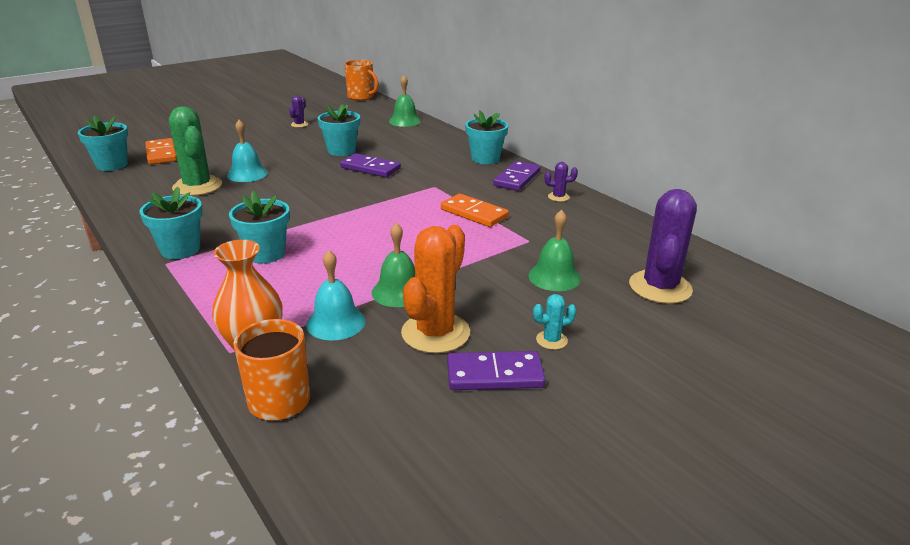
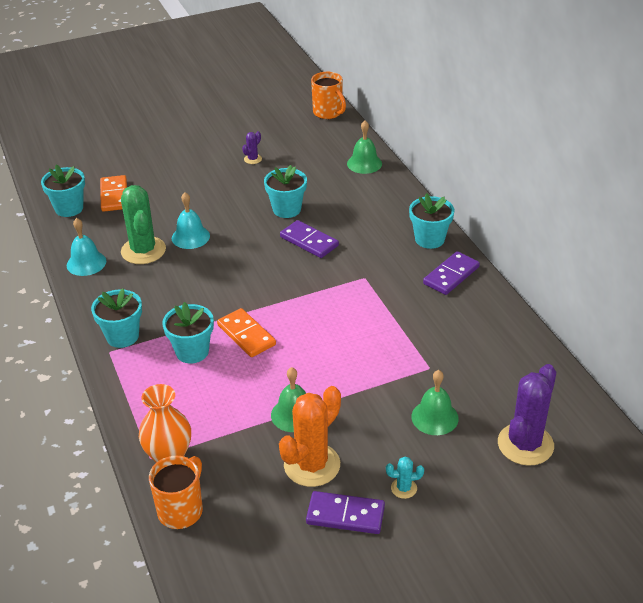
camera: 15 degrees right, 10 degrees up
(336, 322) = (235, 441): turquoise bell -> turquoise bell (86, 263)
(474, 213) = (390, 322): orange domino -> orange domino (246, 335)
(558, 197) = (482, 309): purple cactus -> none

